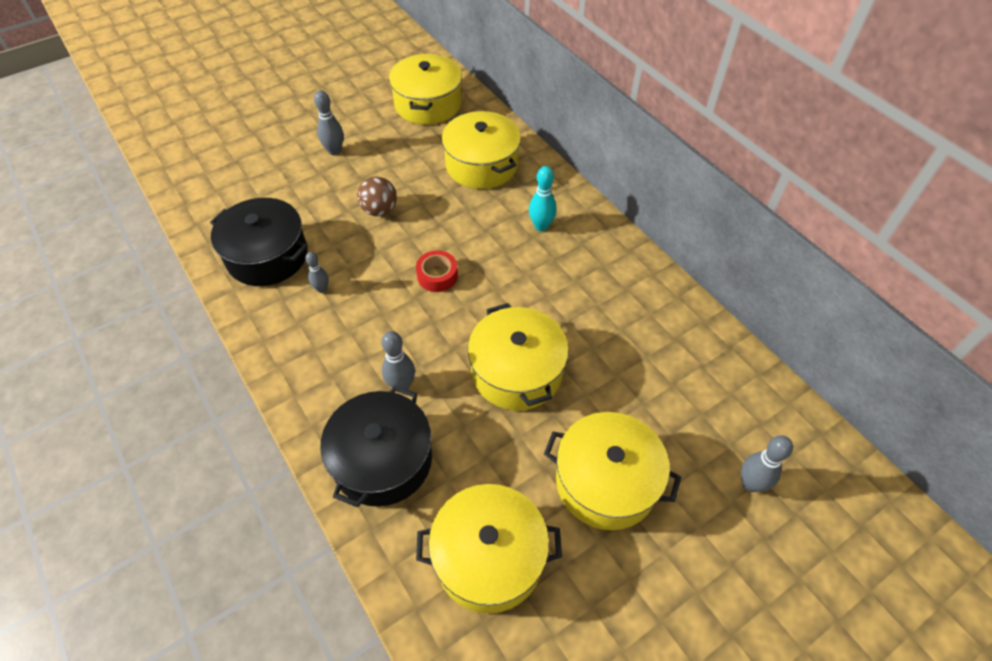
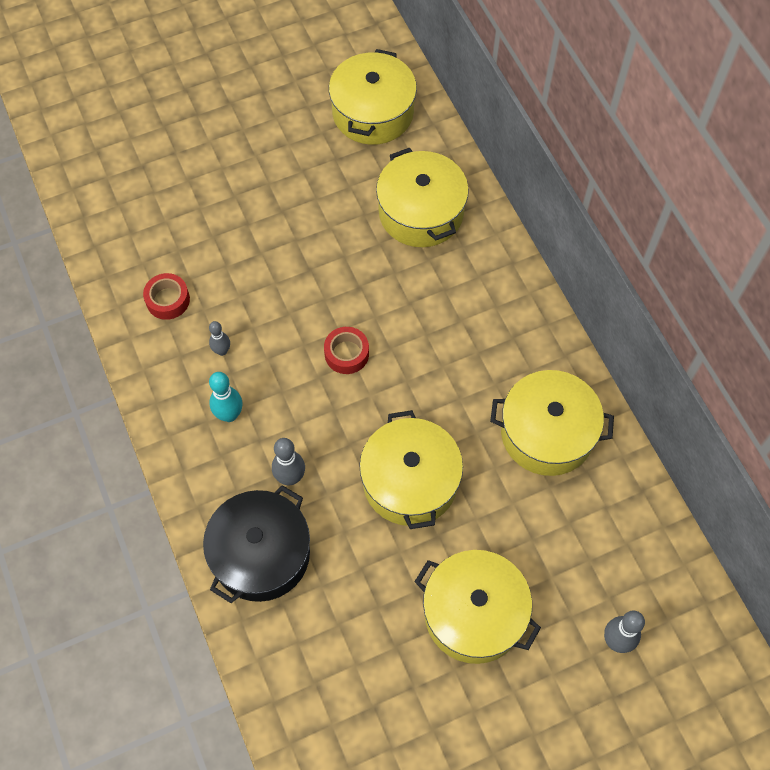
camera: 10 degrees right, 10 degrees up
(267, 256) = (168, 300): black pot -> red tape
(334, 151) = (254, 168): grey bowling pin -> none
(379, 210) = (295, 258): brown ball -> none
(489, 557) = (347, 667): yellow pot -> yellow pot (547, 433)
(541, 226) = (472, 307): turquoise bowling pin -> turquoise bowling pin (229, 415)

